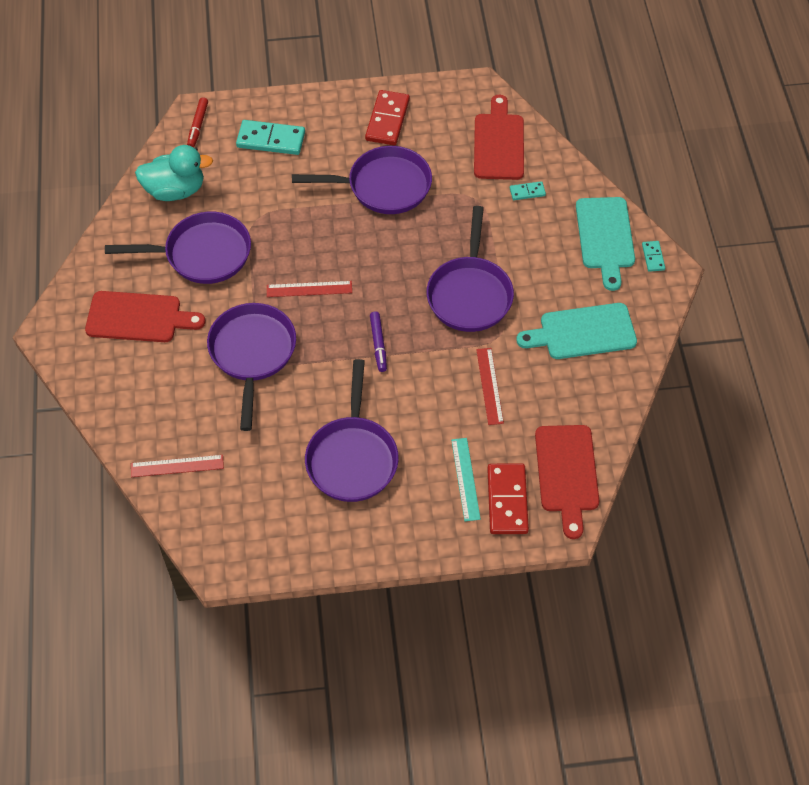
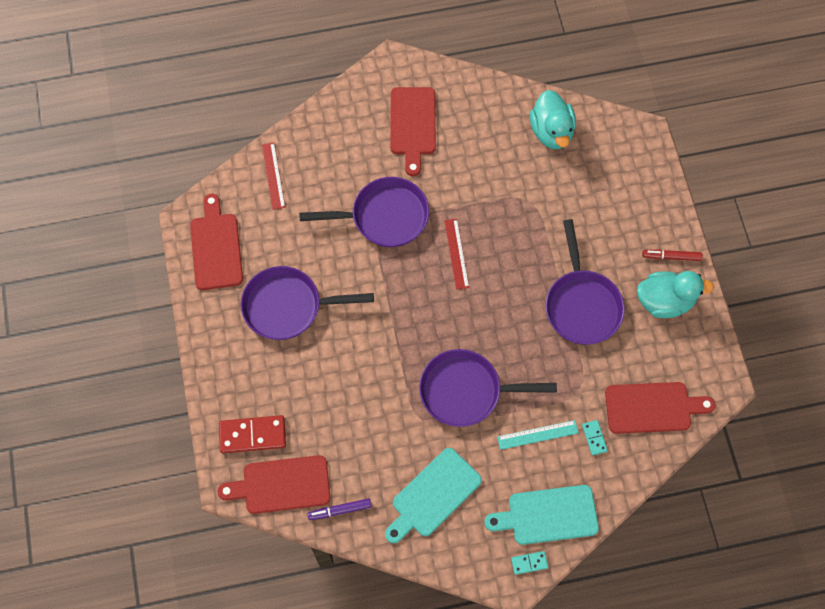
camera: 85 degrees right, 10 degrees up
(198, 126) = (629, 138): red marker -> red marker (671, 257)
(202, 254) = (484, 163): purple pan -> none
(264, 532) = (216, 247): none -> red cutting board
(271, 140) = (622, 201): turquoise domino -> none
(378, 344) = (403, 316): purple marker -> purple marker (340, 510)
(387, 120) = (664, 301): red domino -> turquoise duck
(465, 479) = (272, 399): turquoise ruler -> turquoise ruler (537, 435)
(489, 386) = (367, 414): red ruler -> none
(582, 332) = (433, 495): turquoise cutting board -> turquoise cutting board turned 120 degrees counterclockwise

